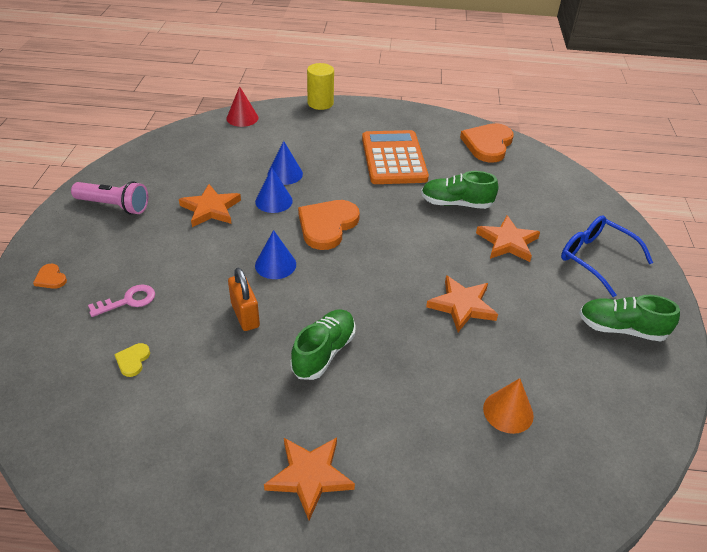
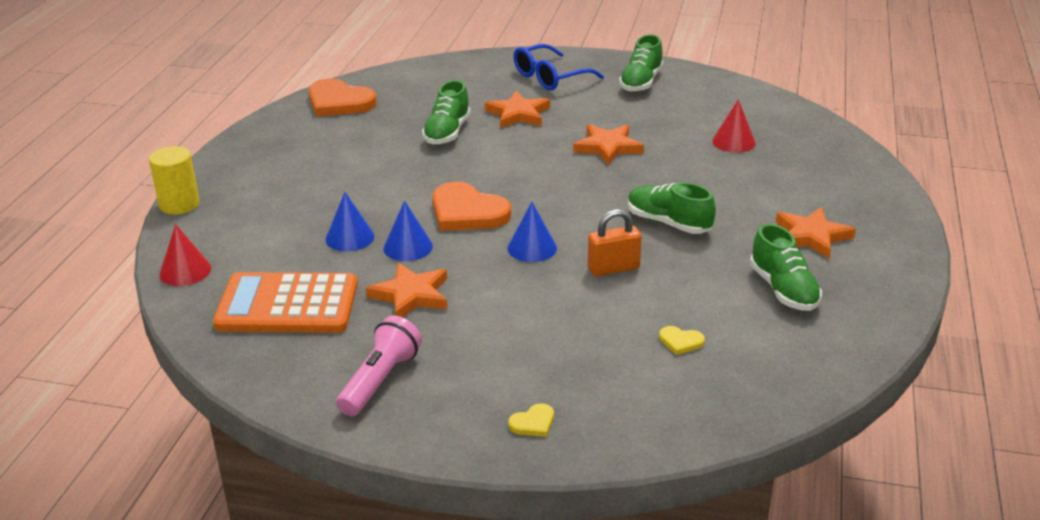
camera: 80 degrees left, 10 degrees down
(51, 278) = (533, 423): orange heart -> yellow heart
(128, 301) = (583, 352): pink key -> none
(206, 442) = (783, 290): none -> green shoe
(394, 158) = (344, 161): orange calculator -> orange calculator (287, 305)
(508, 411) = (733, 142): orange cone -> red cone

